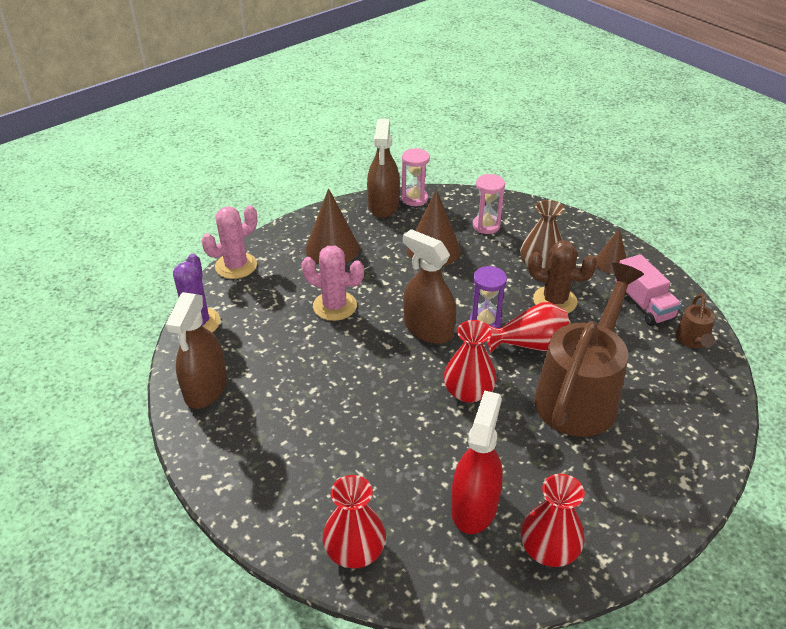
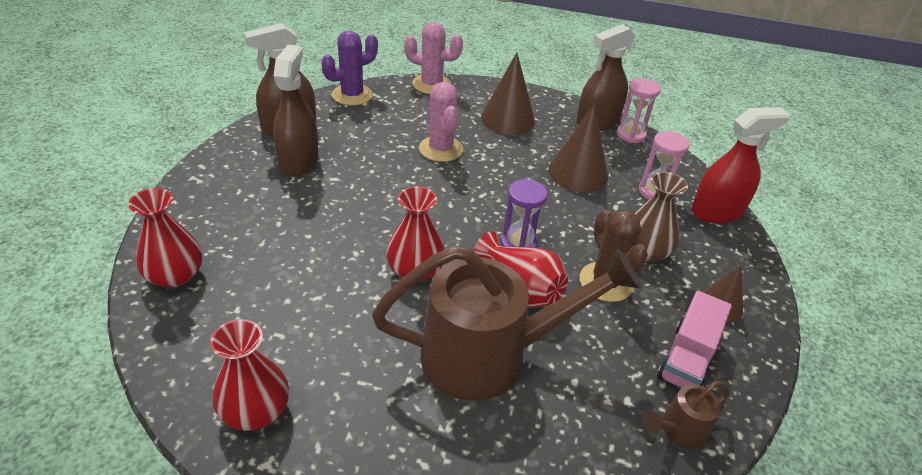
camera: 50 degrees right, 0 degrees up
(428, 329) = (470, 212): brown spray bottle -> brown spray bottle (298, 160)
(474, 506) = (273, 332): red spray bottle -> red spray bottle (717, 211)

